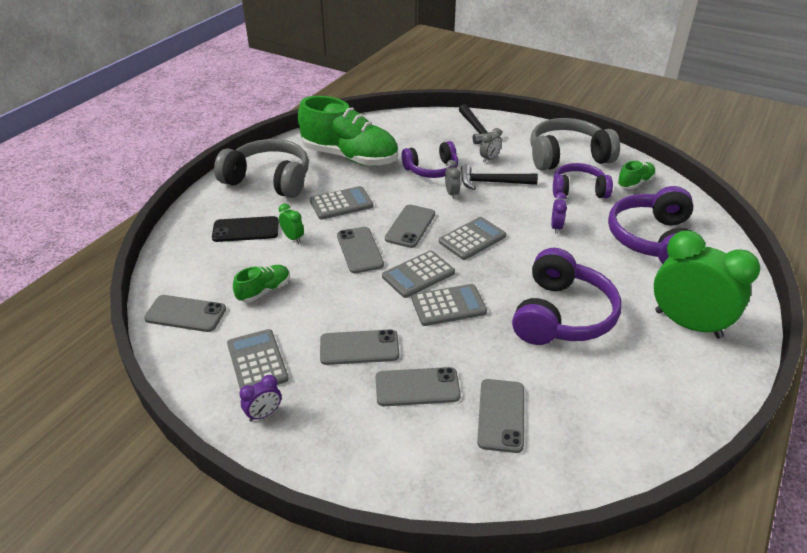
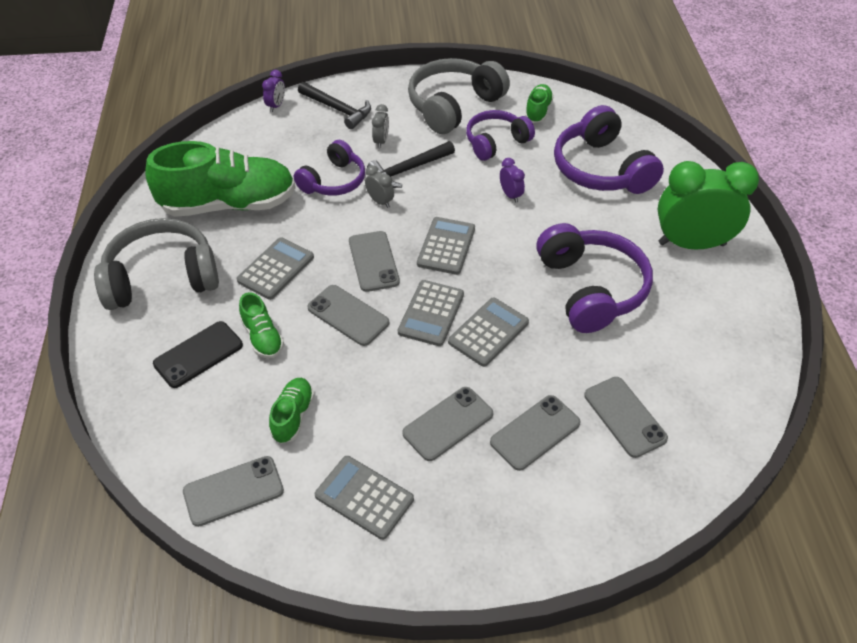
camera: 35 degrees left, 10 degrees up
(264, 414) = (424, 546): purple clock -> purple clock (276, 106)
(293, 238) = (262, 337): green clock -> green shoe

